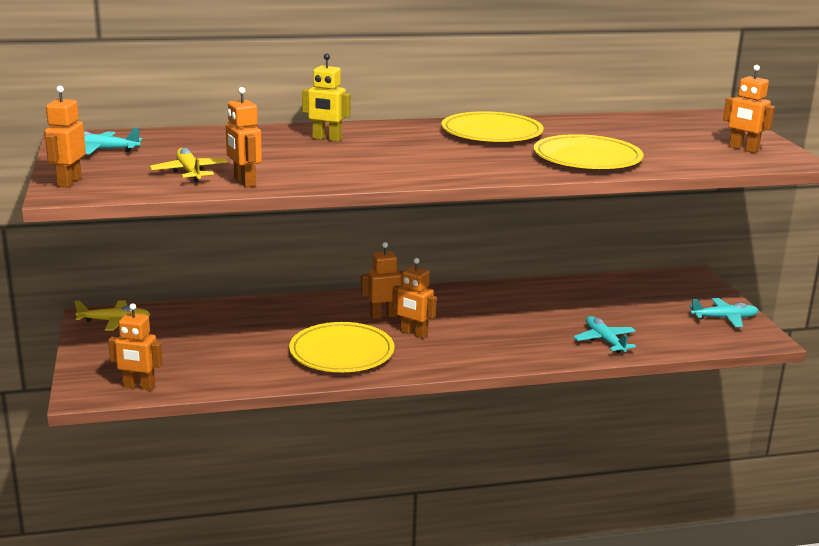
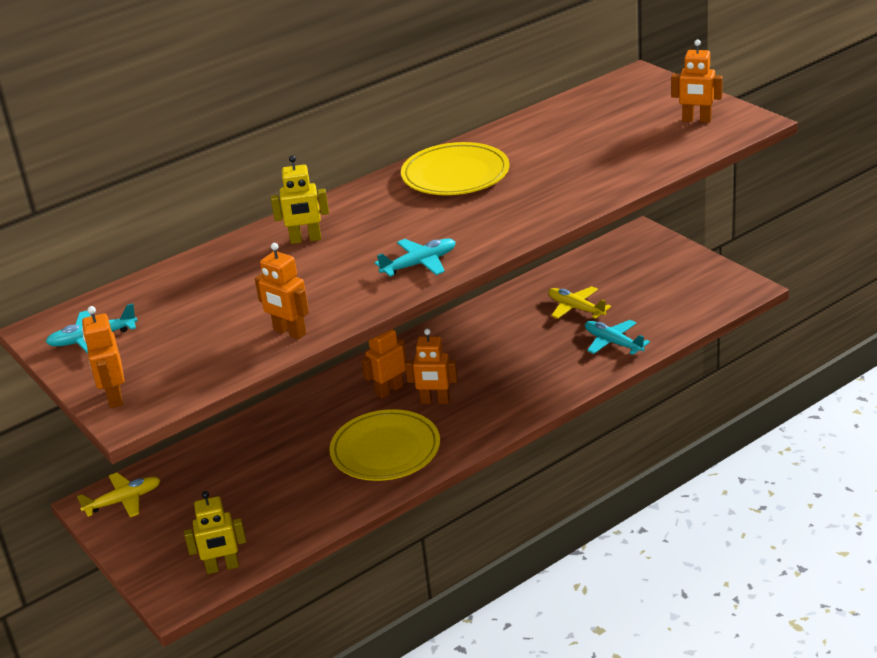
camera: 20 degrees left, 10 degrees up
(139, 386) = (222, 567): orange robot -> yellow robot
(189, 172) = (221, 338): yellow plane -> yellow plane (576, 308)
(587, 158) = (573, 182): yellow plate -> none
(724, 318) = (698, 276): turquoise plane -> turquoise plane (419, 264)

